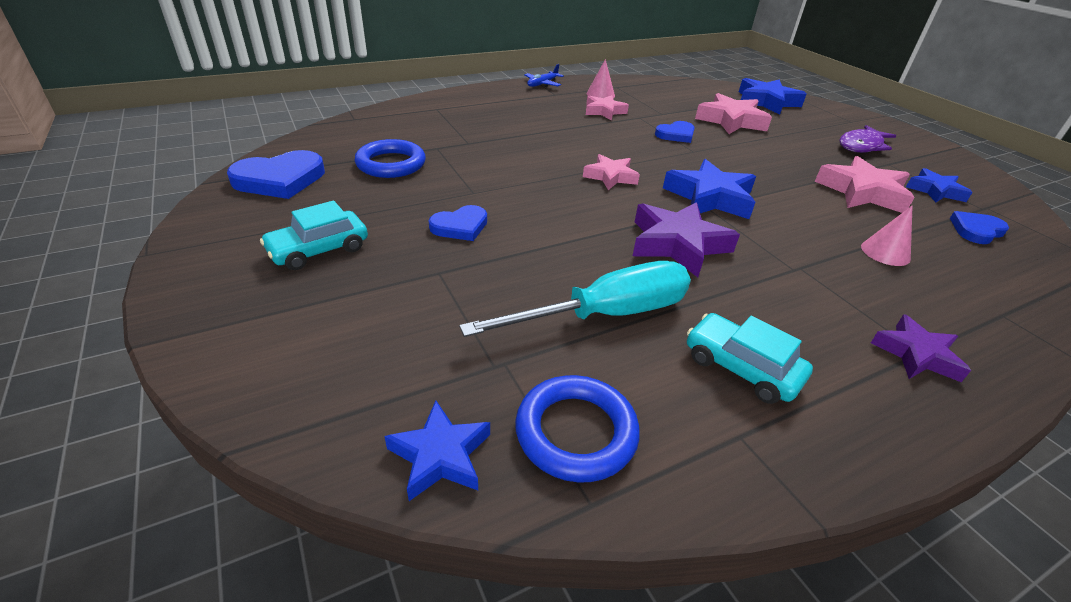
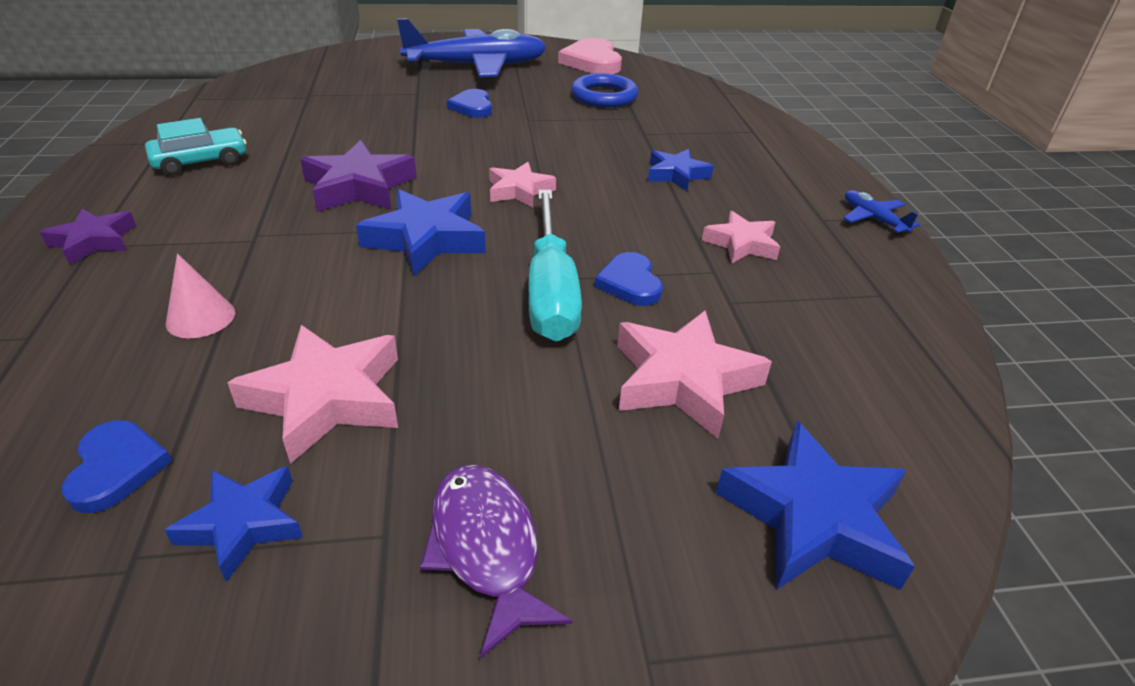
camera: 110 degrees right, 0 degrees up
(280, 179) = (592, 62): blue heart -> pink heart
(319, 250) = (477, 66): turquoise car -> blue plane
(440, 455) = (267, 76): blue star -> blue star (676, 175)
(576, 432) = (234, 103): blue ring -> none
(600, 94) = (828, 262): pink cone -> none
(605, 314) = (310, 132): turquoise screwdriver -> turquoise screwdriver (551, 290)

